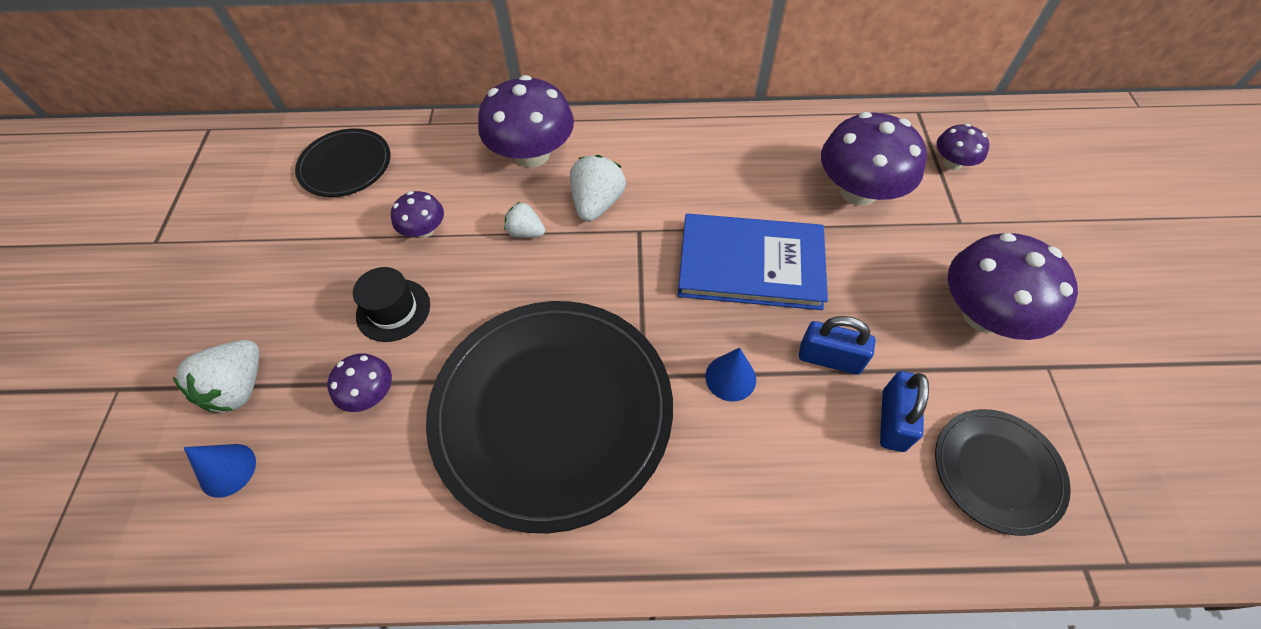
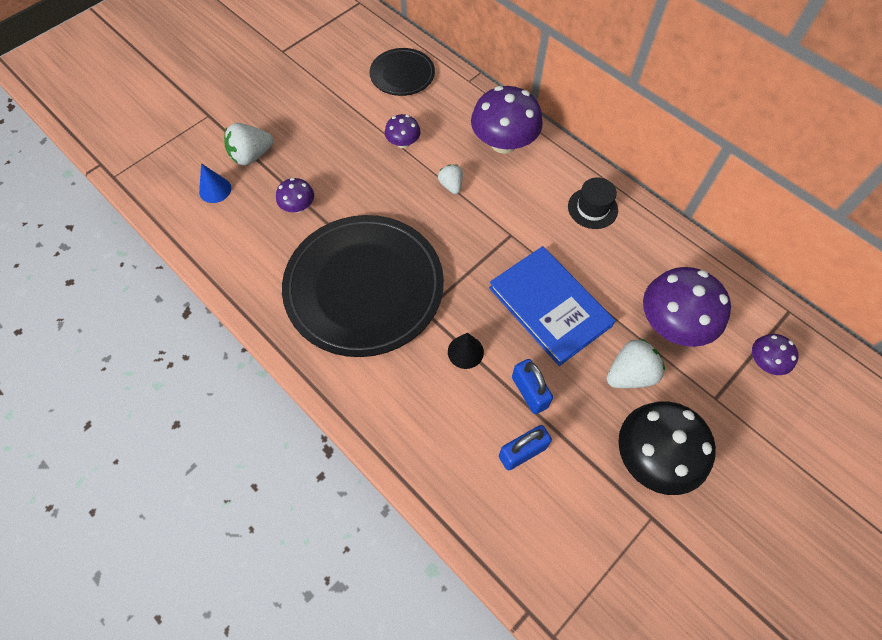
camera: 45 degrees right, 5 degrees up
(393, 310) = (347, 173): black hat -> black hat (592, 208)
(597, 204) = (506, 200): white strawberry -> white strawberry (630, 374)
(730, 377) = (465, 352): blue cone -> black cone
(983, 315) = (653, 457): purple mushroom -> black mushroom
(997, 471) = (545, 529): black plate -> none

